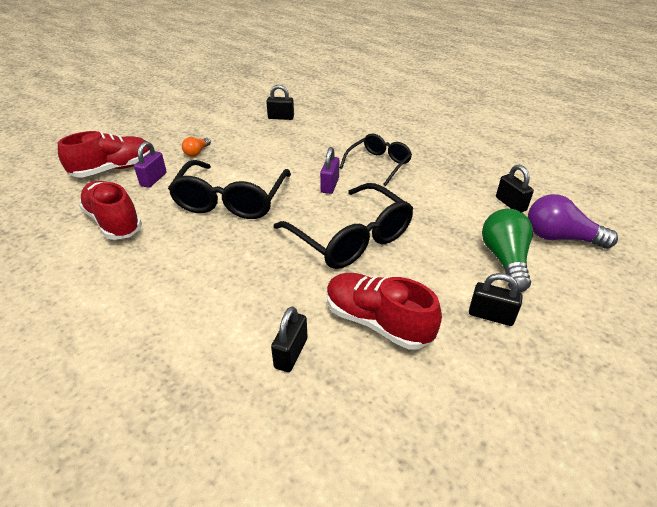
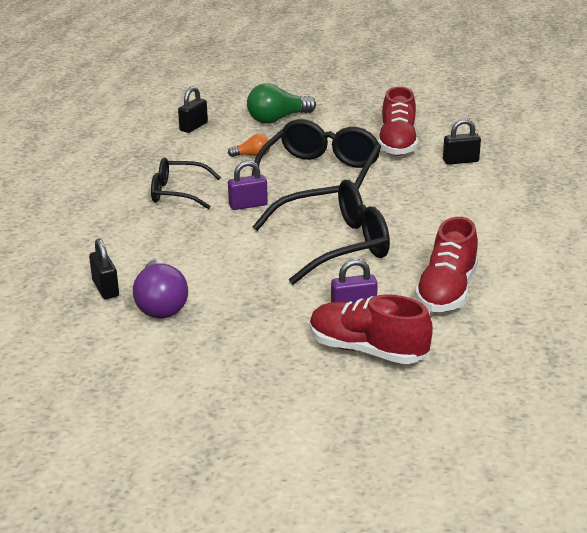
camera: 120 degrees left, 10 degrees down
(197, 152) = (264, 310): orange light bulb -> orange light bulb (252, 155)
(491, 315) = (344, 115): black padlock -> none
(560, 237) = (226, 106): purple light bulb -> purple light bulb (161, 304)

